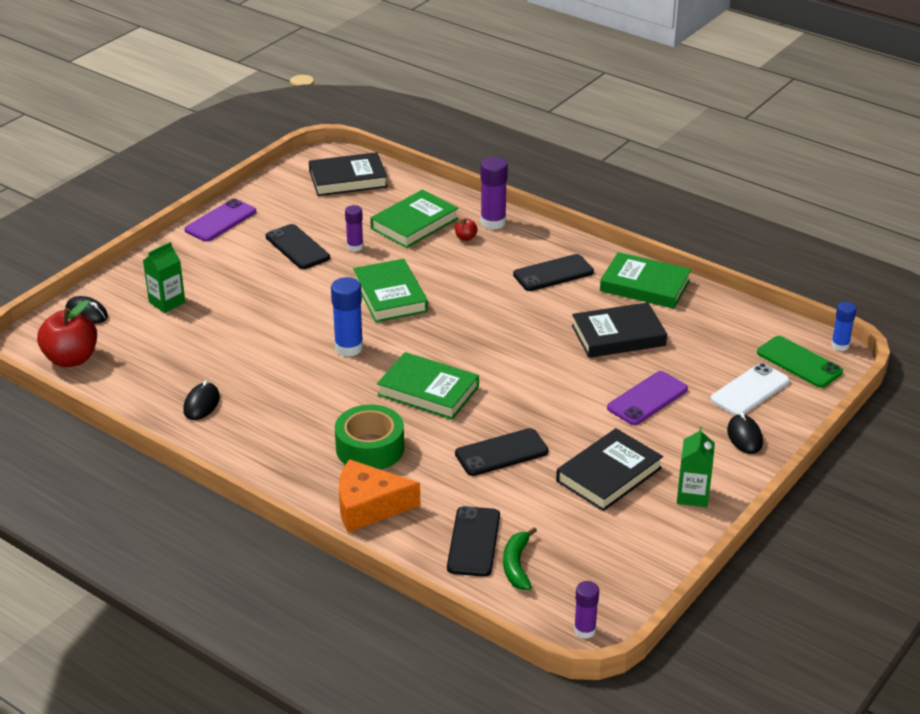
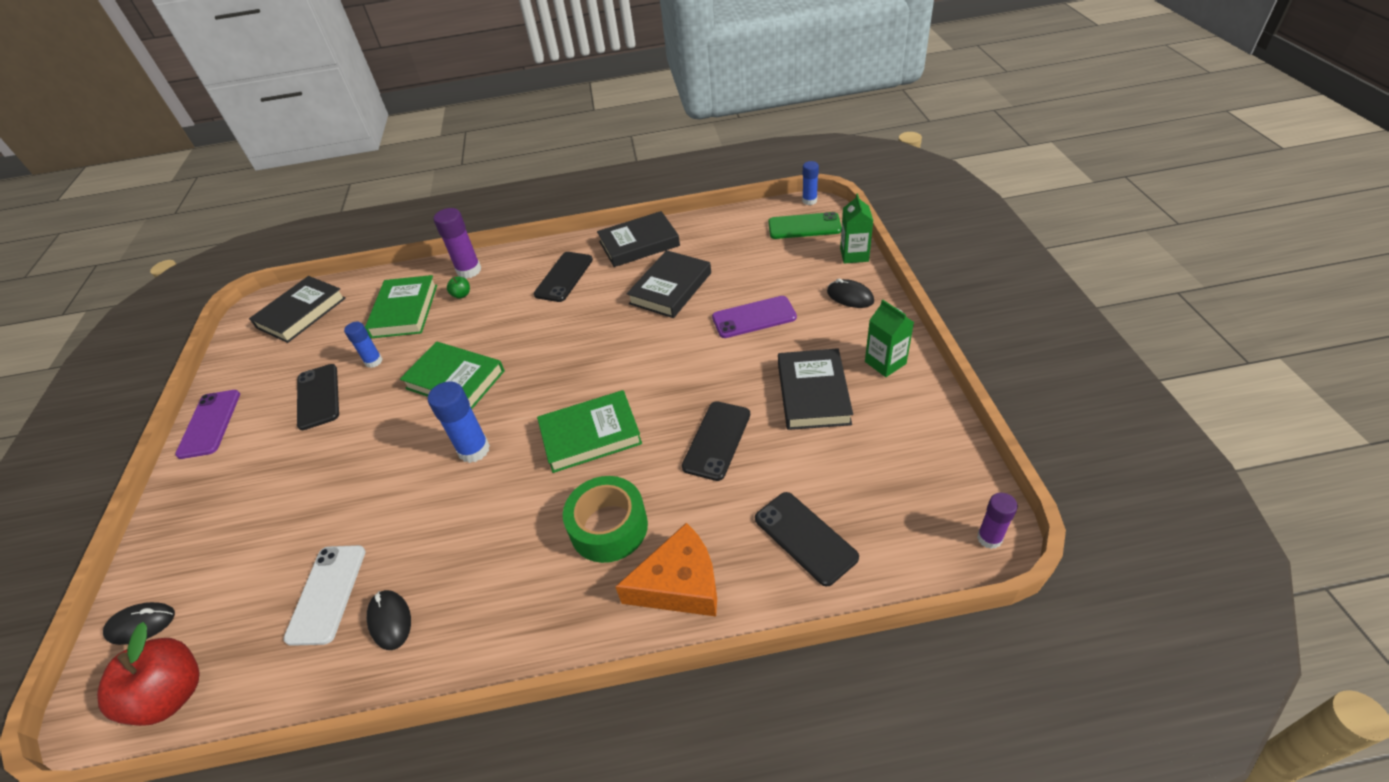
camera: 40 degrees left, 10 degrees up
(167, 302) = (232, 542): green carton -> green carton (854, 255)
(297, 247) = (318, 396): black phone -> black phone turned 60 degrees clockwise
(355, 247) = (373, 361): purple glue stick -> blue glue stick
(369, 506) = (680, 584): orange cheese -> orange cheese turned 150 degrees counterclockwise
(465, 238) = (461, 295): red apple -> green apple
(517, 565) = (864, 528): green banana -> none
(645, 286) = (639, 243): green book -> black book
(647, 398) = (754, 317): purple phone -> purple phone turned 75 degrees clockwise
(750, 390) = (805, 264): white phone -> white phone (327, 594)

